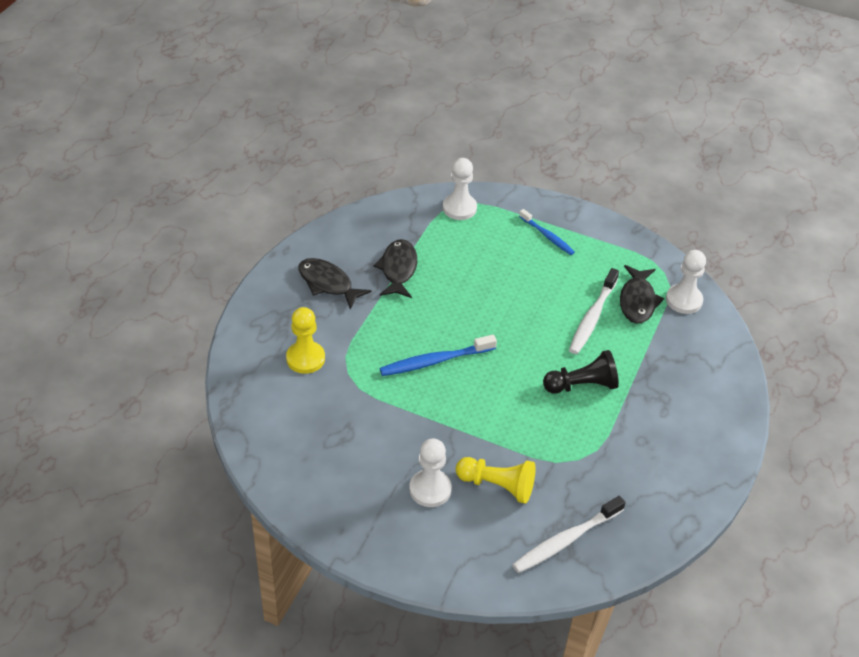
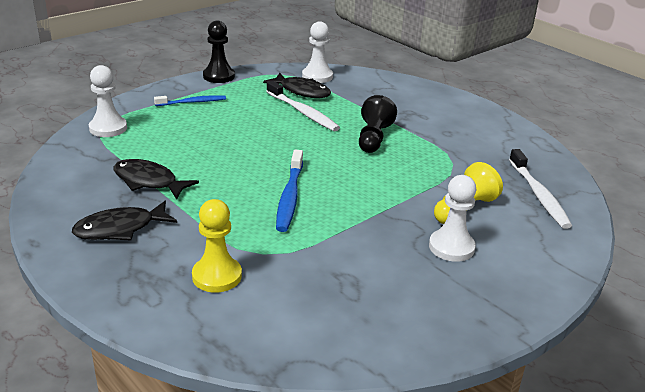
camera: 65 degrees left, 15 degrees down
(616, 230) = (219, 76): none -> black pawn

